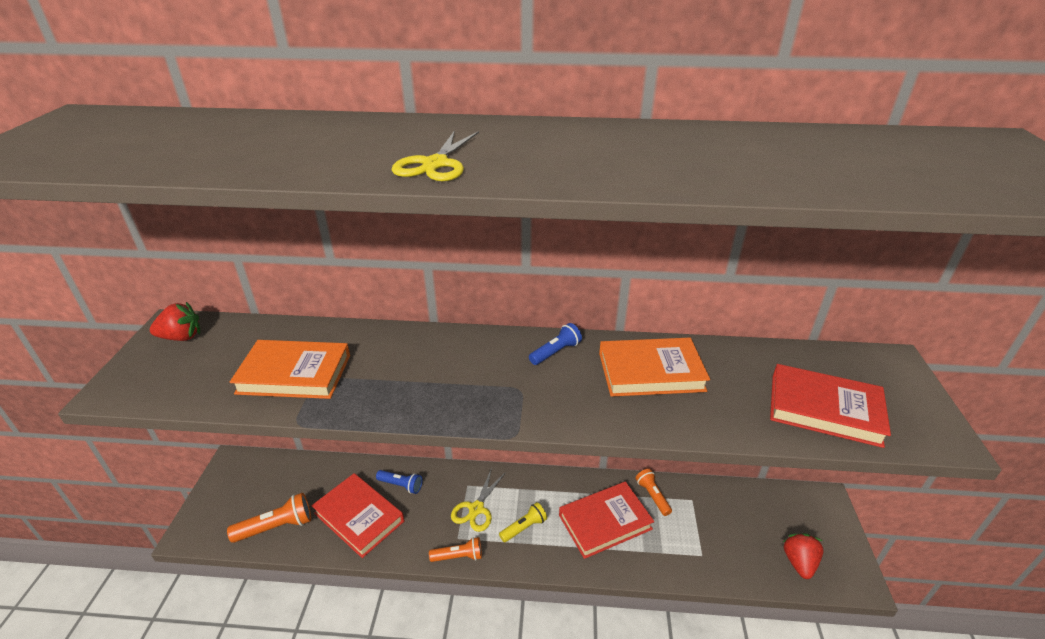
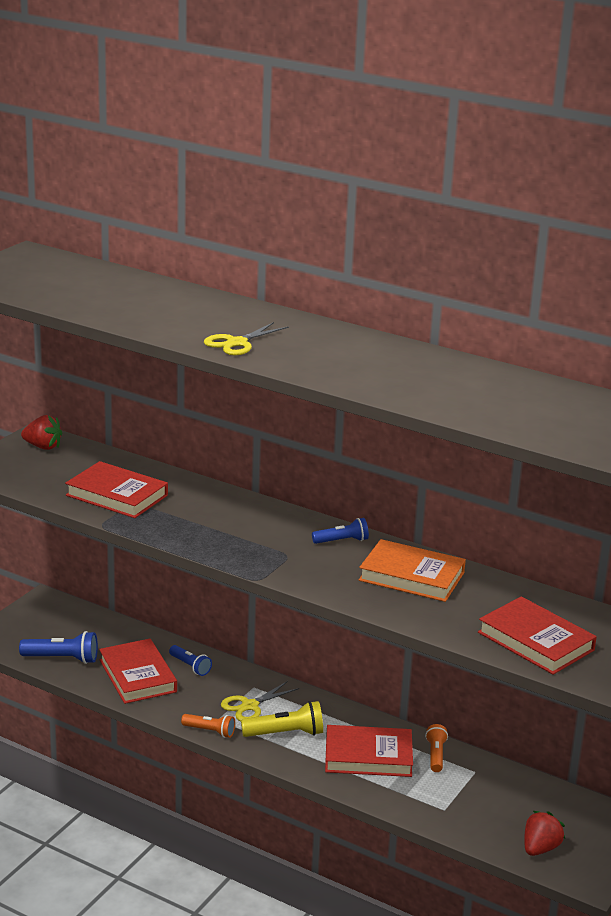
camera: 25 degrees right, 10 degrees down
(276, 526) = (62, 658): orange flashlight -> blue flashlight
(294, 374) = (117, 495): orange book -> red book
(524, 527) = (285, 733): yellow flashlight -> yellow flashlight, size x1.52

